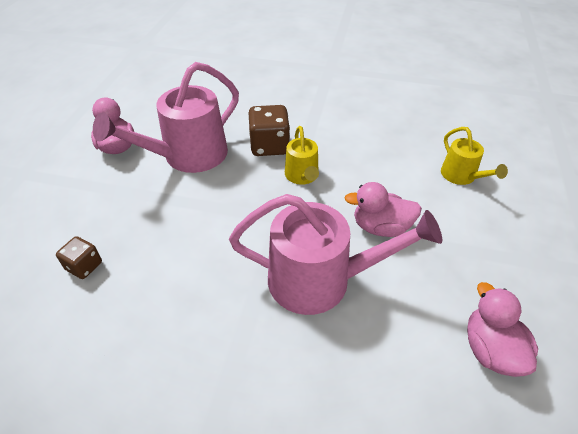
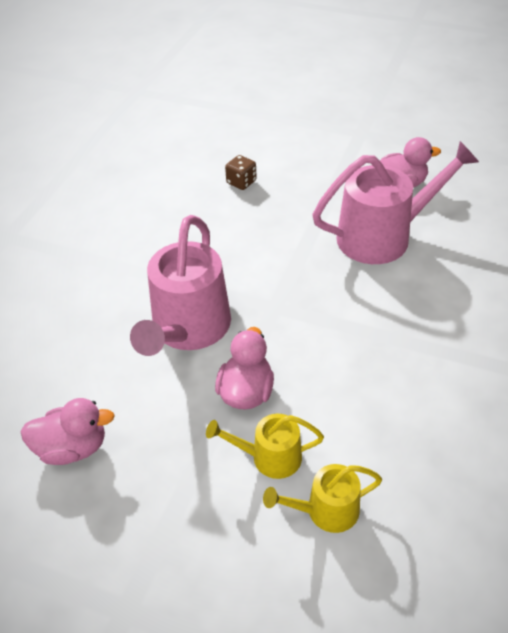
camera: 100 degrees right, 0 degrees up
(188, 156) = (382, 236): pink watering can -> pink watering can turned 105 degrees clockwise
(269, 146) = (400, 305): brown dice -> none
(302, 176) = (340, 331): yellow watering can -> yellow watering can (270, 457)

